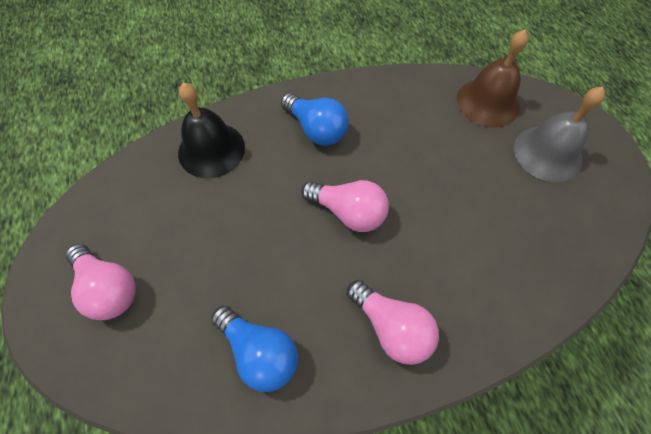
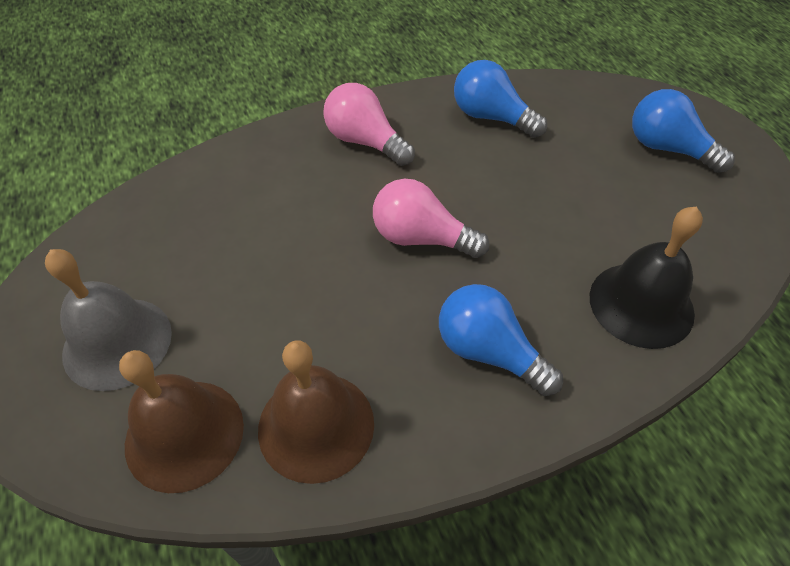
camera: 175 degrees right, 10 degrees down
(109, 288) = (668, 148): pink light bulb -> blue light bulb
(417, 101) = (316, 425): none -> brown bell

